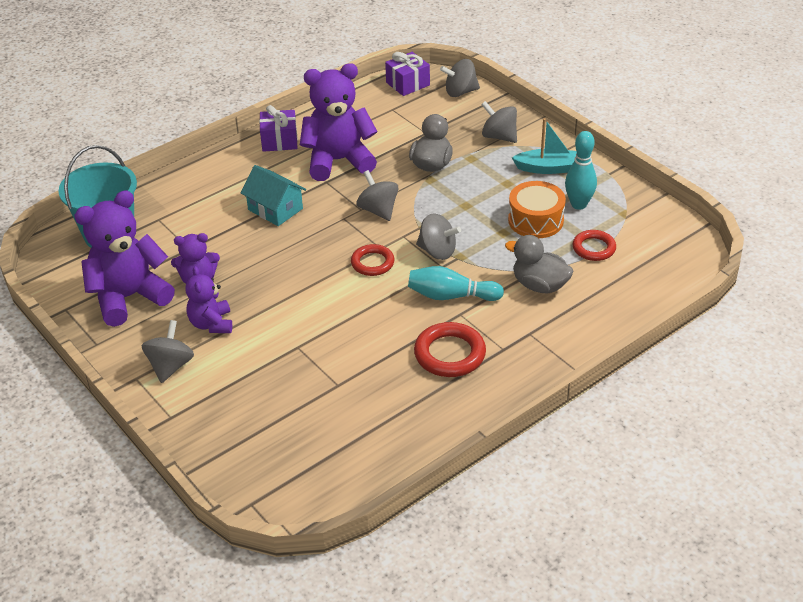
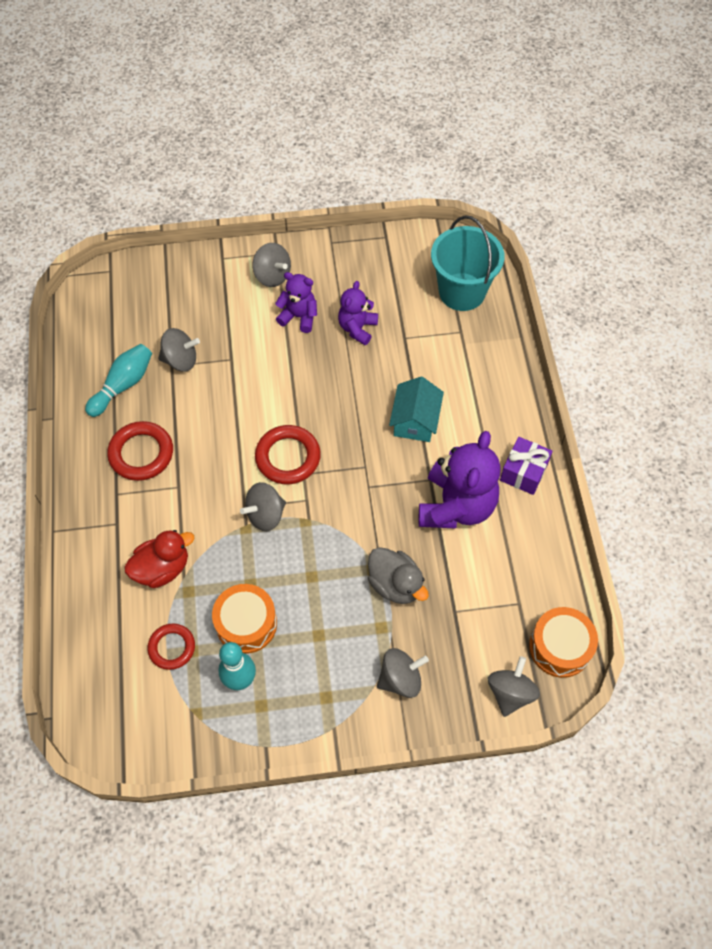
camera: 120 degrees right, 20 degrees up
(129, 297) = (370, 278): purple teddy bear -> none
(275, 209) = (415, 420): turquoise house -> turquoise house turned 60 degrees counterclockwise
(372, 263) = (288, 457): red ring -> red ring, size x1.51
(378, 210) = (356, 499): grey spinning top -> grey spinning top (181, 360)
(408, 84) = (560, 647): purple gift -> orange drum
(451, 296) = (203, 492): turquoise bowling pin -> turquoise bowling pin (123, 385)
(539, 285) = (162, 568): grey duck -> red duck
(548, 168) = (314, 691): turquoise boat -> none

